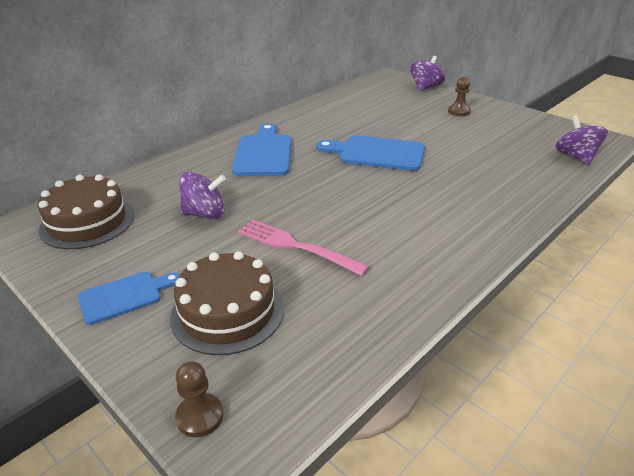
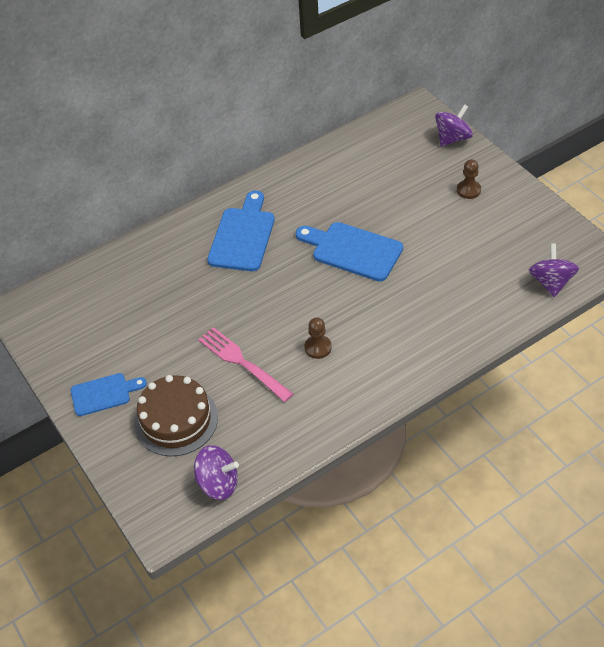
camera: 15 degrees right, 15 degrees up
(87, 222) = (77, 309): brown cake -> none
(200, 416) = (145, 498): brown pawn -> brown pawn (318, 347)
(205, 214) = (175, 313): purple spinning top -> purple spinning top (218, 483)

